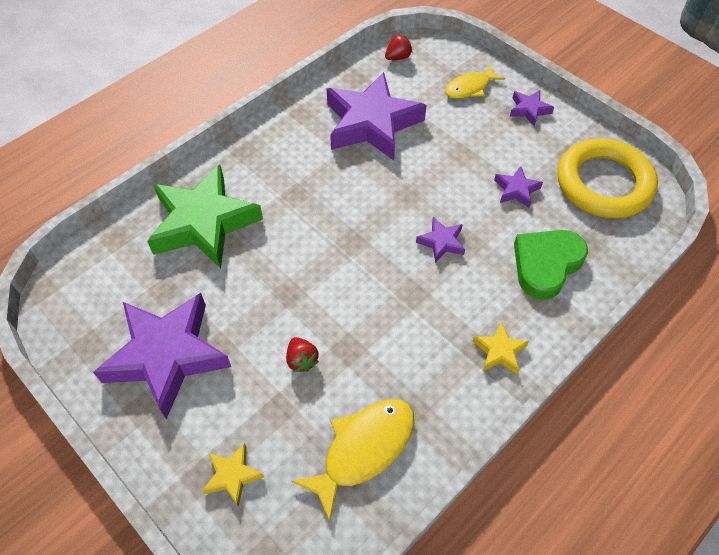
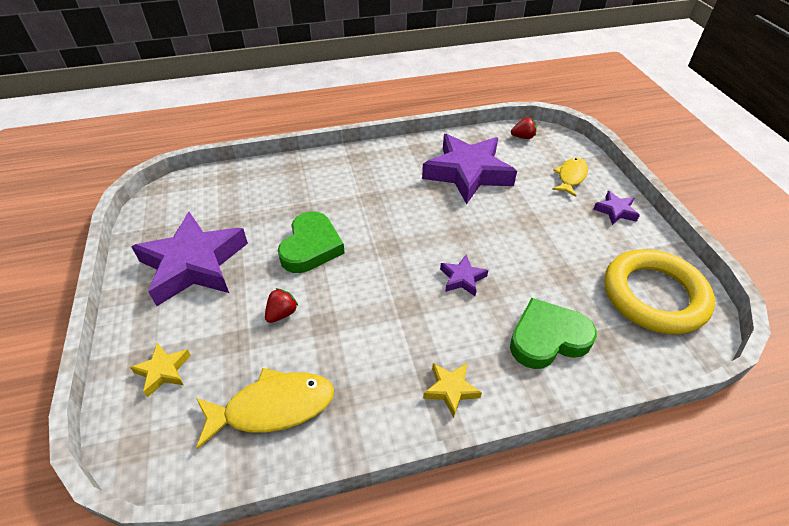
camera: 30 degrees right, 10 degrees down
(204, 223) = (292, 190): green star -> none
(275, 277) = (311, 247): none -> green heart
(302, 360) = (282, 313): red strawberry -> red strawberry turned 150 degrees counterclockwise
(470, 88) = (571, 177): yellow fish -> yellow fish turned 120 degrees clockwise
(516, 190) = (560, 266): purple star -> none

